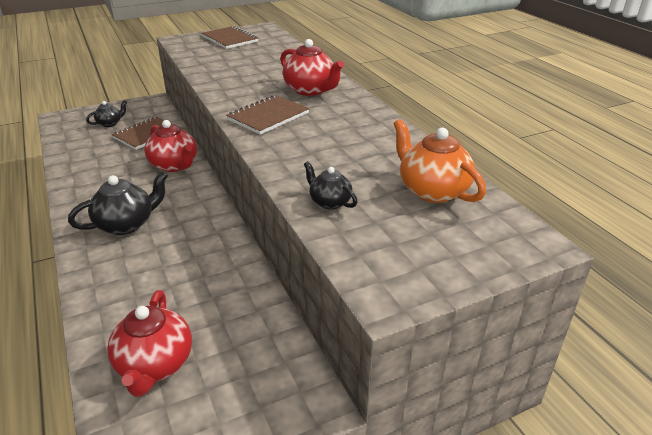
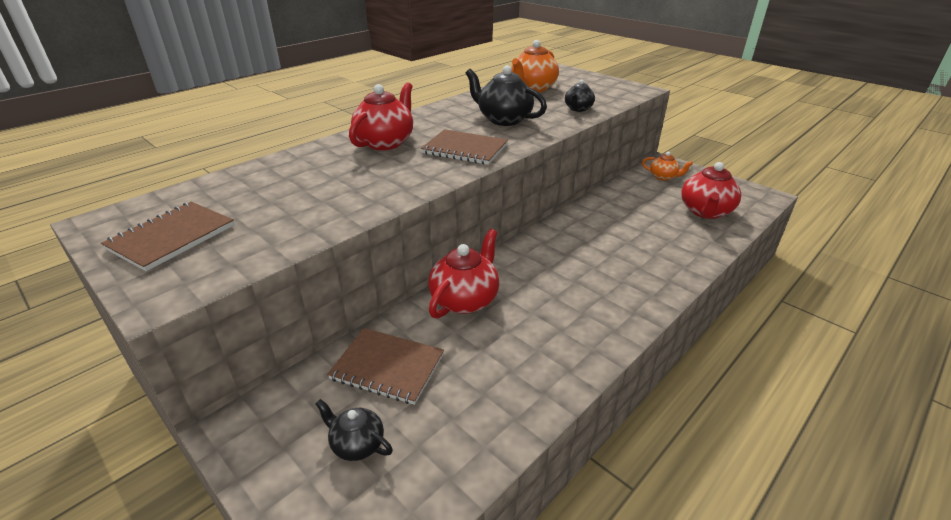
camera: 110 degrees left, 0 degrees up
(126, 224) = (598, 285): black teapot -> black teapot (503, 120)
(155, 365) = (705, 212): red teapot -> red teapot turned 135 degrees clockwise
(269, 375) = (663, 177): none -> orange teapot

